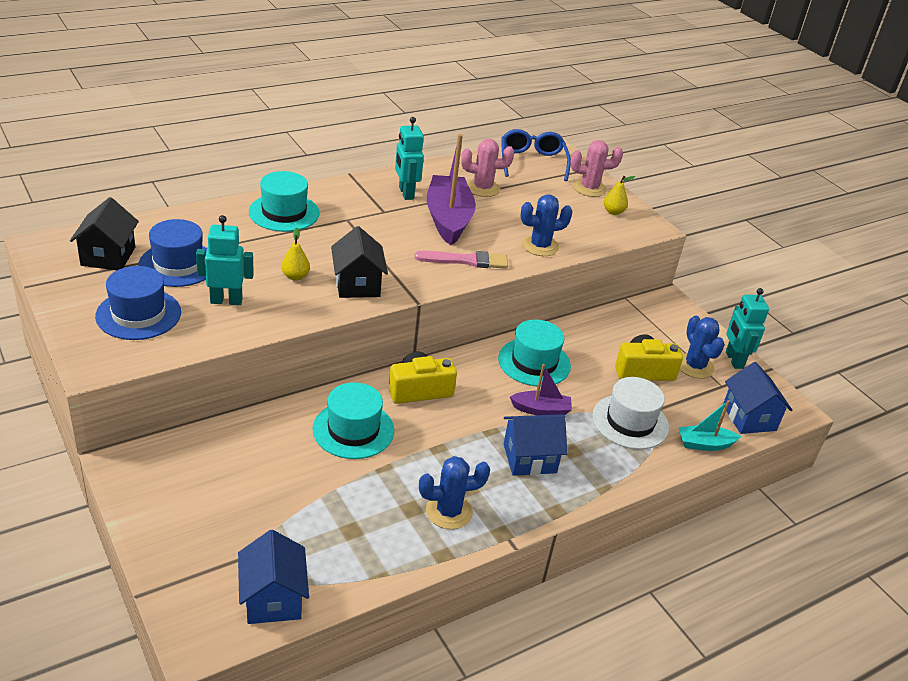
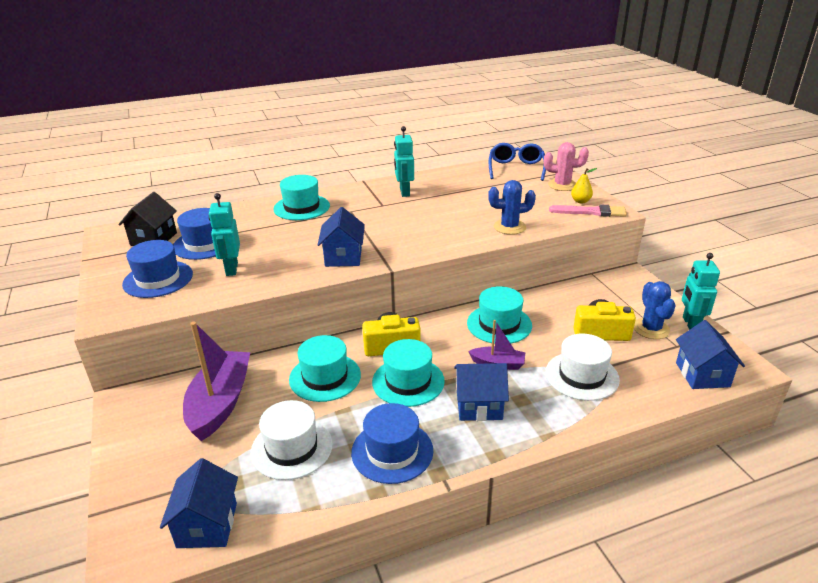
camera: 15 degrees right, 5 degrees down
(226, 301) = (231, 269): turquoise robot -> turquoise robot turned 105 degrees counterclockwise
(295, 276) = (294, 251): yellow pear -> none
(339, 512) = (292, 448): none -> white hat
(357, 285) = (343, 257): black house -> blue house
(448, 219) = (434, 209): purple boat -> purple boat (220, 403)
(448, 433) = (408, 381): none -> turquoise hat
(449, 511) = (392, 451): blue cactus -> blue hat
(466, 260) = (441, 238): pink brush -> pink brush (591, 212)
(482, 188) = (469, 187): pink cactus -> none
(704, 444) = (654, 398): turquoise boat -> none

